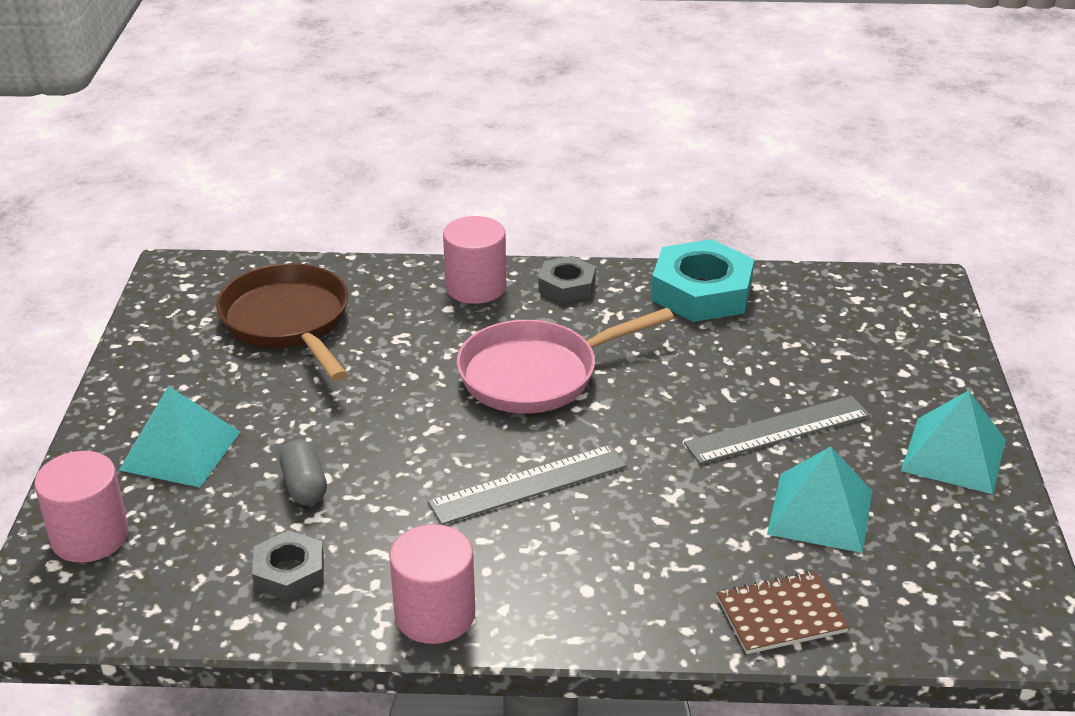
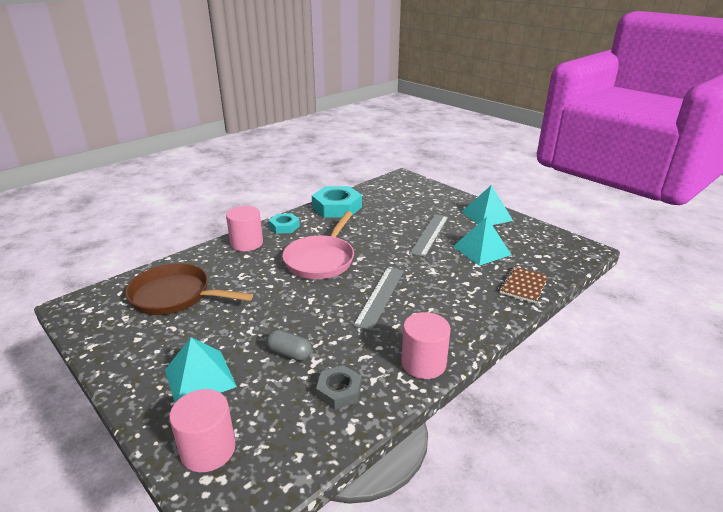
camera: 45 degrees left, 5 degrees down
(567, 286) = (284, 226): grey nut -> turquoise nut

